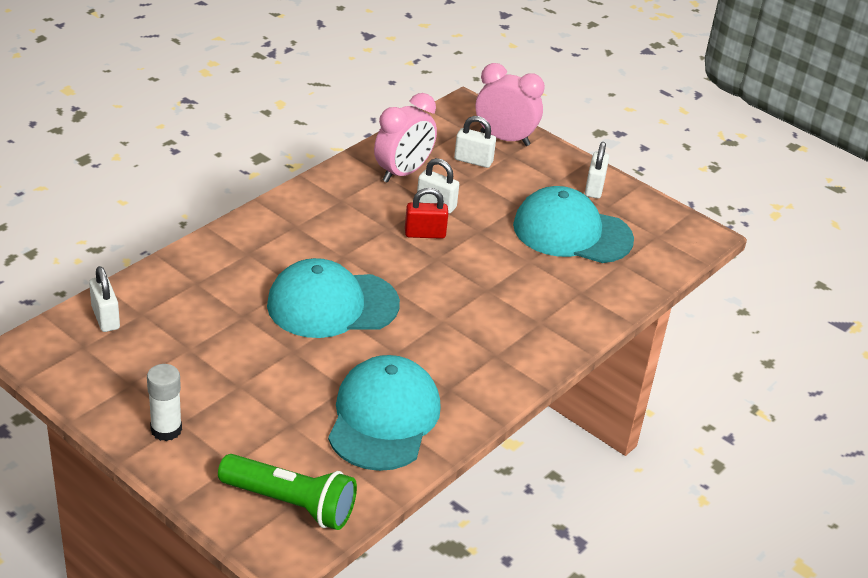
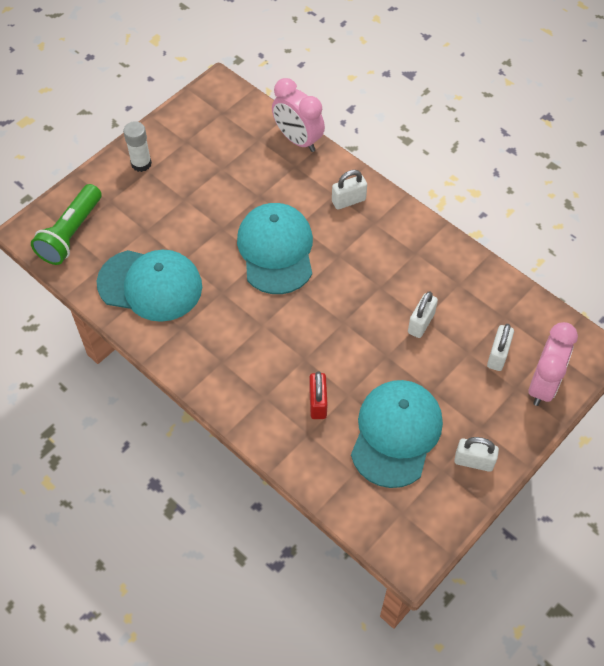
camera: 95 degrees right, 20 degrees up
(105, 318) = (252, 120): white padlock -> white padlock (348, 201)
(403, 173) = (465, 298): pink clock -> pink clock (298, 140)
(425, 234) = (376, 314): red padlock -> red padlock (318, 403)

